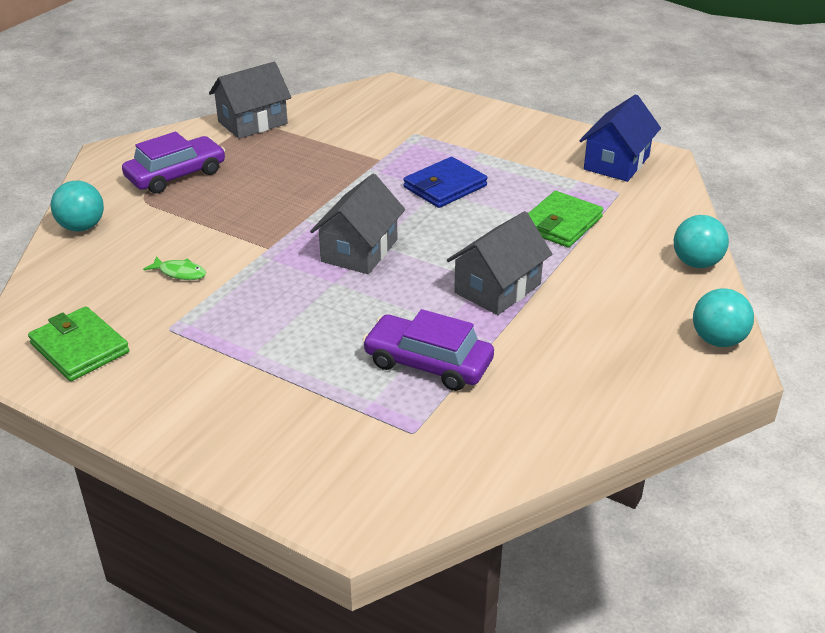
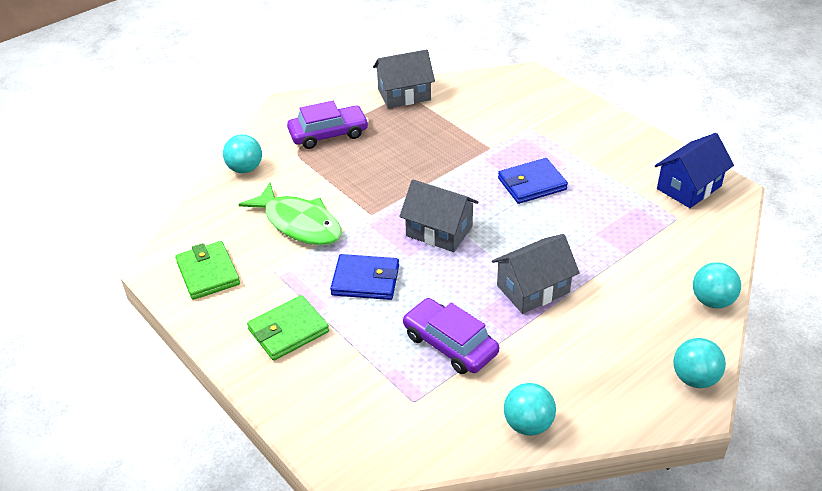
camera: 20 degrees right, 5 degrees up
(180, 273) = (299, 223): green fish -> green fish, size x2.38
(293, 317) = (365, 280): none -> blue wallet
(359, 250) = (439, 231): grey house -> grey house turned 75 degrees clockwise
(560, 426) = (528, 424): none -> turquoise ball
(561, 223) = (612, 238): green wallet -> green wallet (288, 331)

